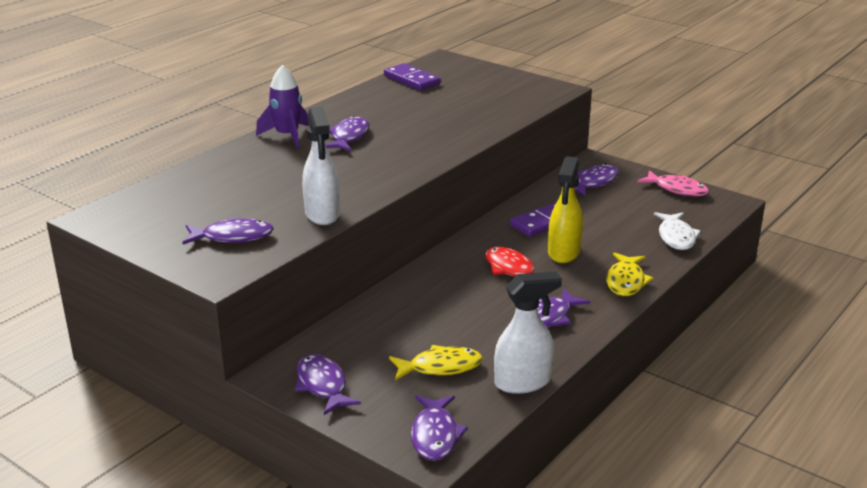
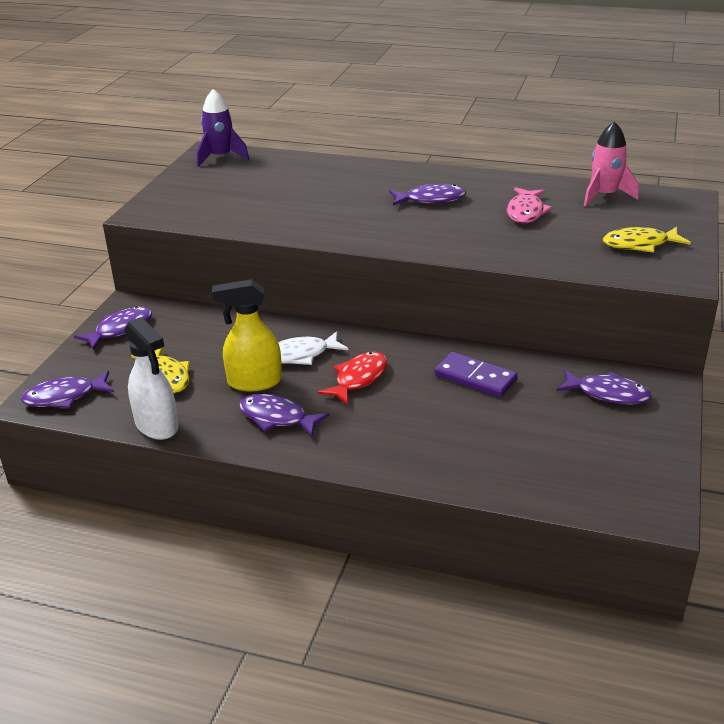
camera: 70 degrees right, 5 degrees up
(233, 237) = (205, 202): purple fish -> none
(287, 136) = (408, 175): purple rocket -> purple rocket (220, 157)
(322, 214) = (265, 225): white spray bottle -> none
(412, 80) = (604, 196): purple domino -> pink rocket
(563, 253) = (416, 403): yellow spray bottle -> yellow spray bottle (254, 382)
(626, 281) = (381, 457): yellow fish -> yellow fish (639, 244)
(676, 237) = (516, 479): white fish -> white fish (300, 355)
(677, 189) = (652, 461): pink fish -> pink fish (526, 212)

